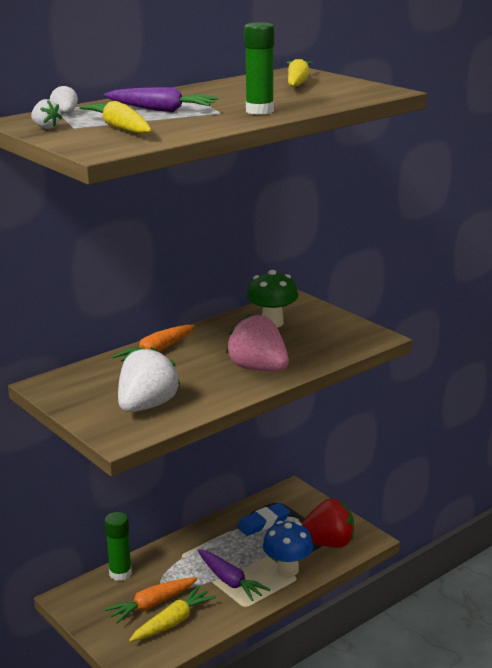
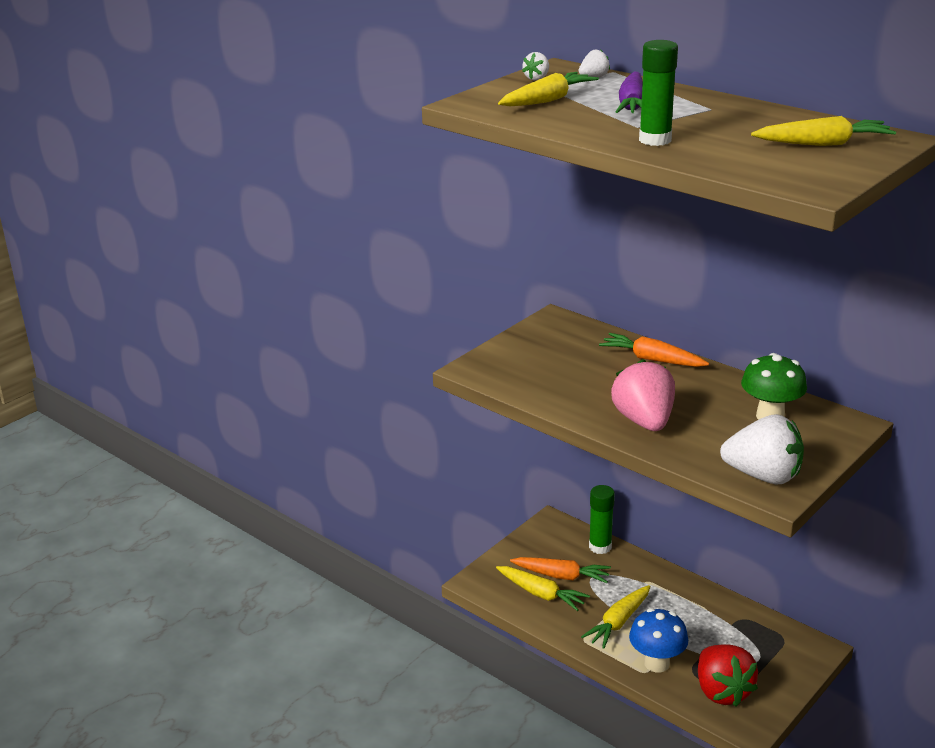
camera: 80 degrees right, 5 degrees up
(147, 406) = (535, 372): white strawberry -> white strawberry (763, 476)
(152, 605) = (561, 576): orange carrot -> orange carrot turned 150 degrees clockwise
(230, 581) = (618, 622): purple carrot -> yellow carrot
(258, 369) = (644, 421): pink strawberry -> pink strawberry turned 45 degrees counterclockwise
(263, 523) = (735, 633): blue eraser -> none

